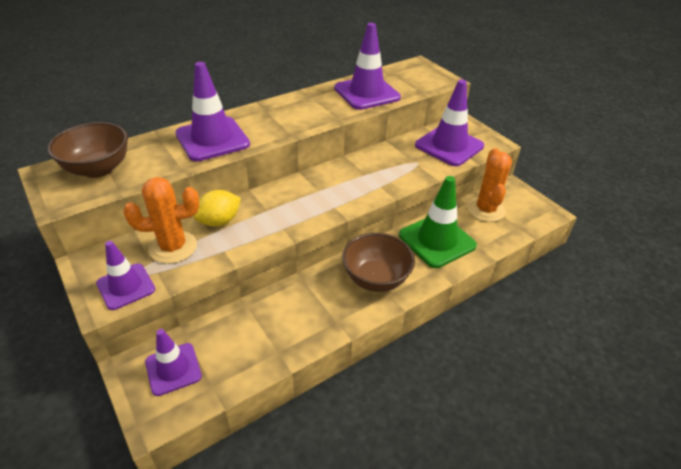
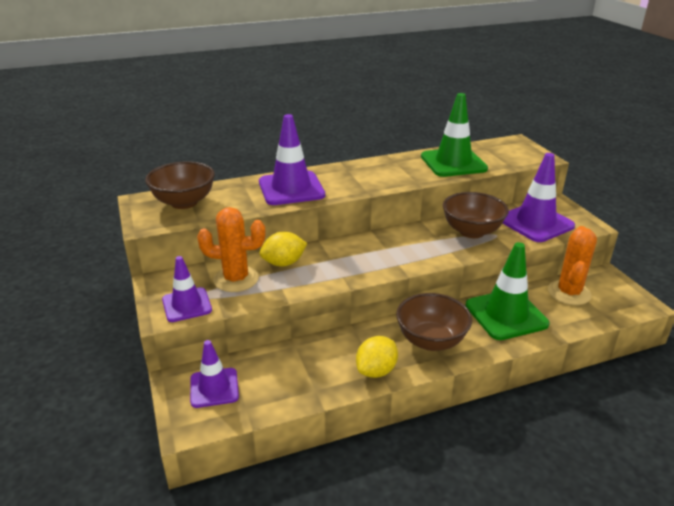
camera: 15 degrees right, 10 degrees down
(332, 320) = (376, 371): none -> yellow lemon
(367, 93) = (453, 163): purple traffic cone -> green traffic cone
(394, 162) = (471, 231): none -> brown bowl

